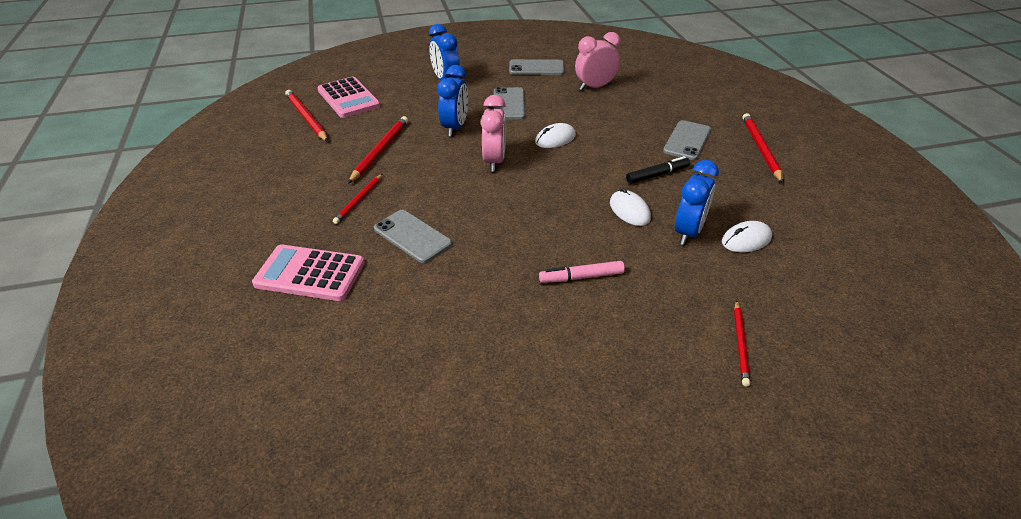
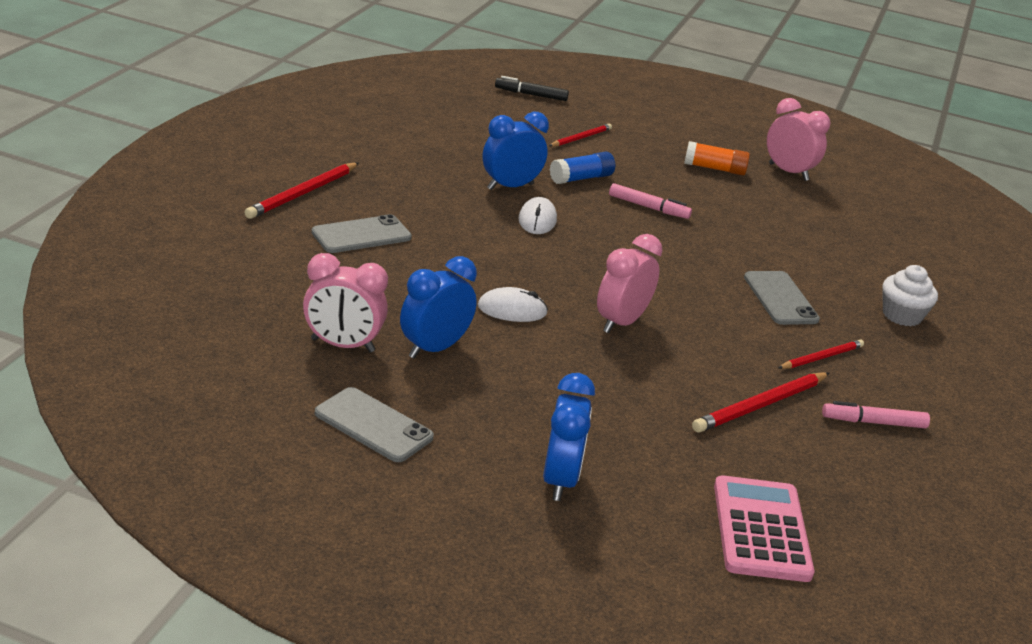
camera: 150 degrees left, 10 degrees down
(306, 118) = (853, 521): red pencil -> none
(309, 171) = (873, 422): none -> pink marker
(310, 274) = (902, 315): pink calculator -> white cupcake
(455, 128) = (627, 388): blue clock -> blue clock (434, 349)
(509, 104) = (508, 385): grey phone -> none
(516, 452) = (788, 172): none -> pink clock
(589, 389) = (714, 168): none -> orange glue stick
(657, 175) = (458, 227): black marker -> black marker (531, 94)
(664, 278) = (581, 178): none -> blue glue stick
(746, 240) = (470, 163): white mouse -> none

